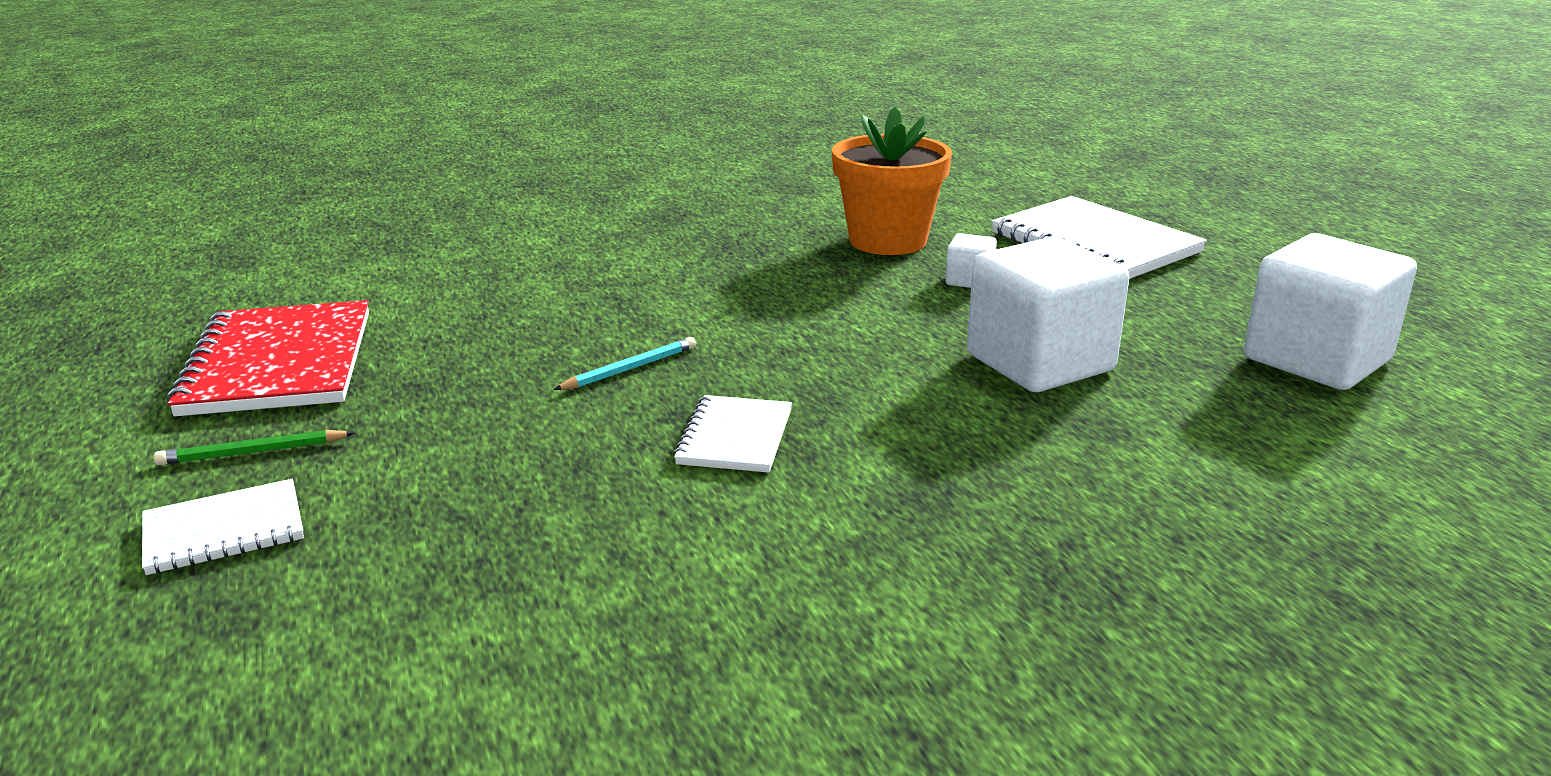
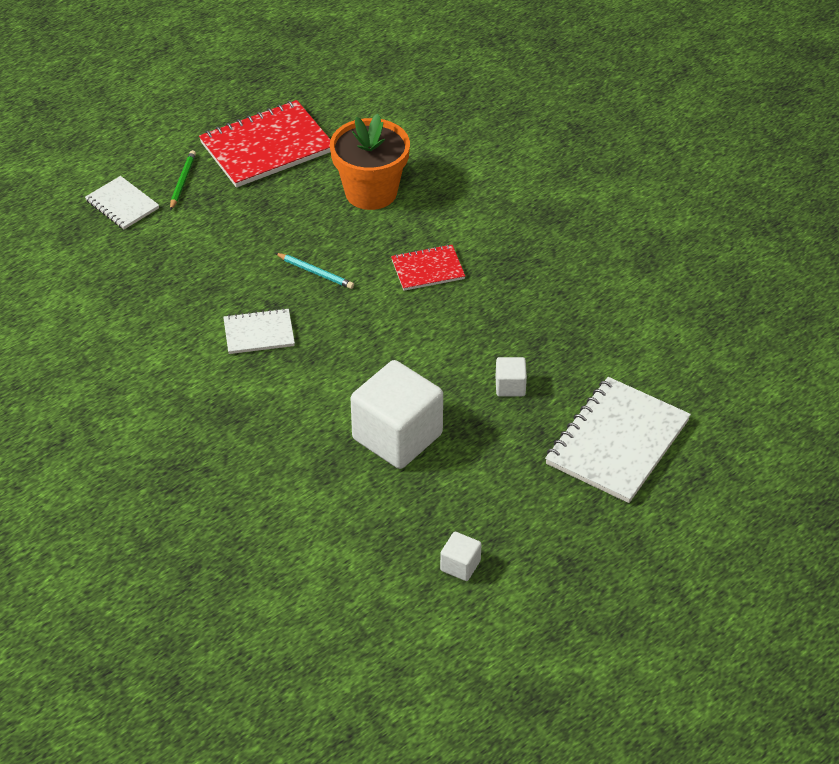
camera: 70 degrees right, 20 degrees up
(252, 452) = (182, 181): green pencil -> green pencil turned 45 degrees clockwise
(701, 293) = (428, 269): none -> red notebook
(888, 241) = (562, 333): orange flower pot -> orange flower pot (371, 192)
(1316, 359) = (460, 565): white cube -> white cube, size x0.44

